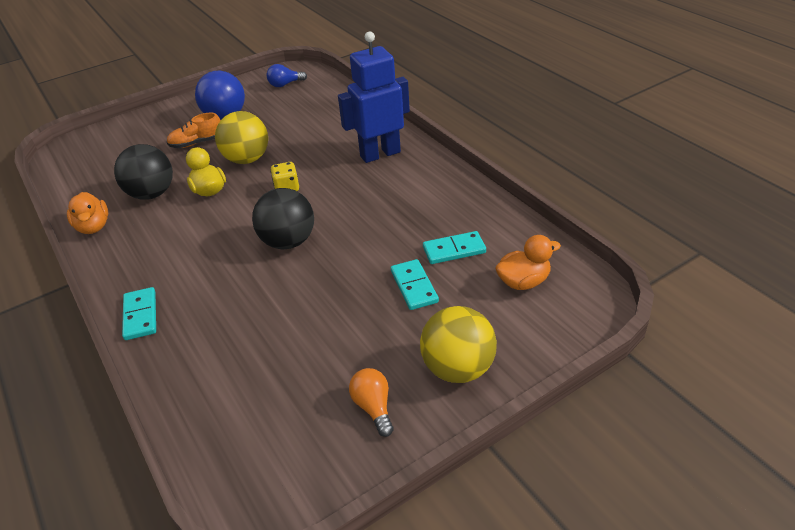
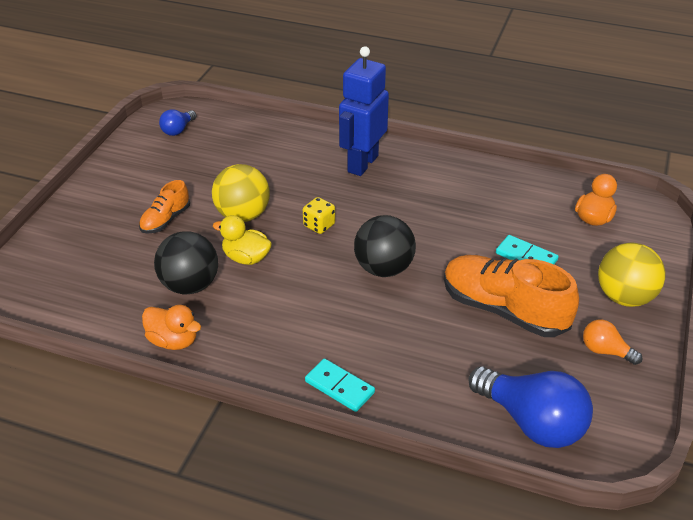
camera: 40 degrees left, 0 degrees up
(225, 111) = (149, 178): blue light bulb -> blue light bulb (532, 422)
(334, 322) = (503, 310): none -> orange shoe
(454, 250) = (520, 217): turquoise domino -> none

